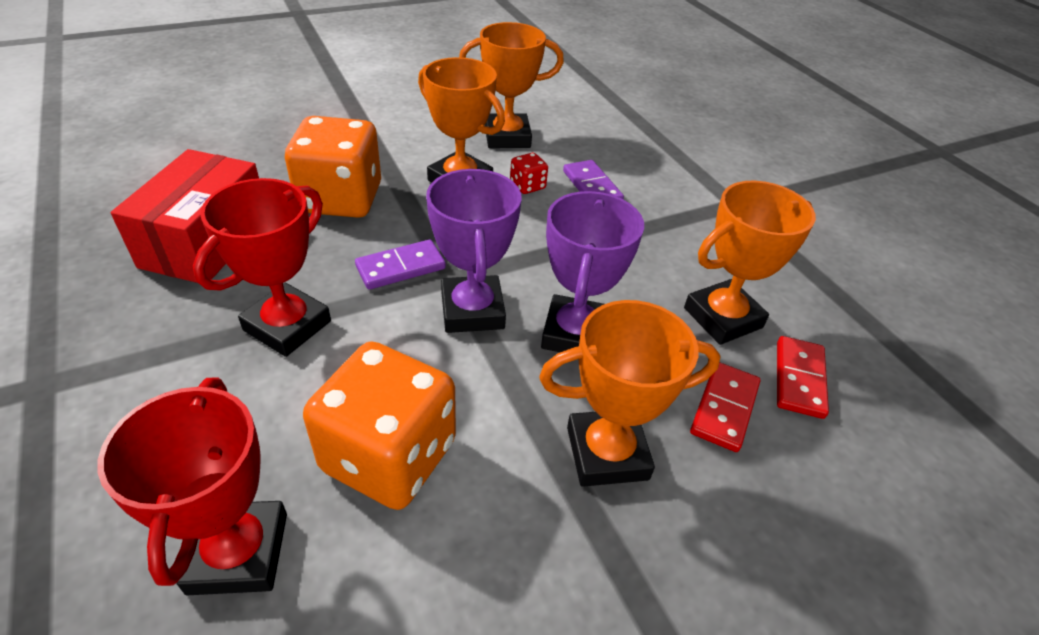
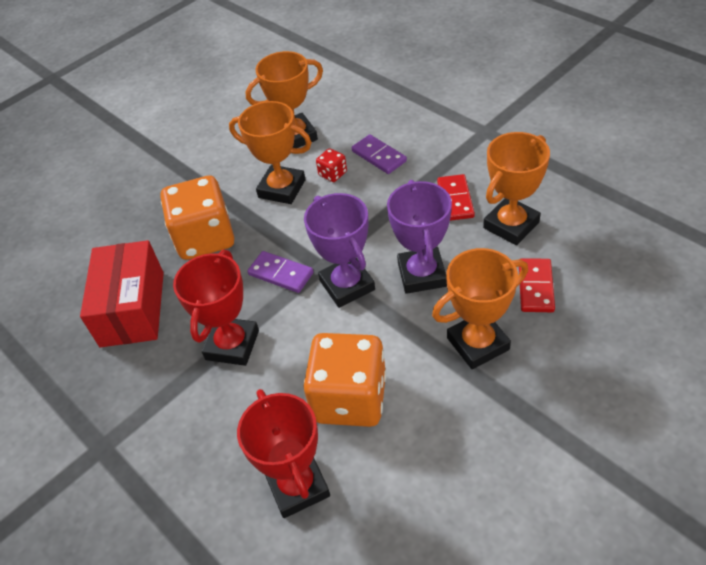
camera: 10 degrees left, 5 degrees up
(400, 267) = (281, 274): purple domino -> purple domino turned 75 degrees clockwise
(799, 379) = (573, 249): red domino -> red domino (455, 199)

